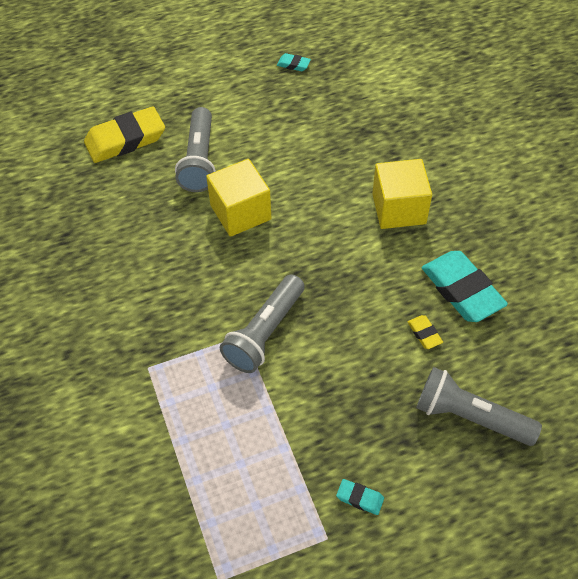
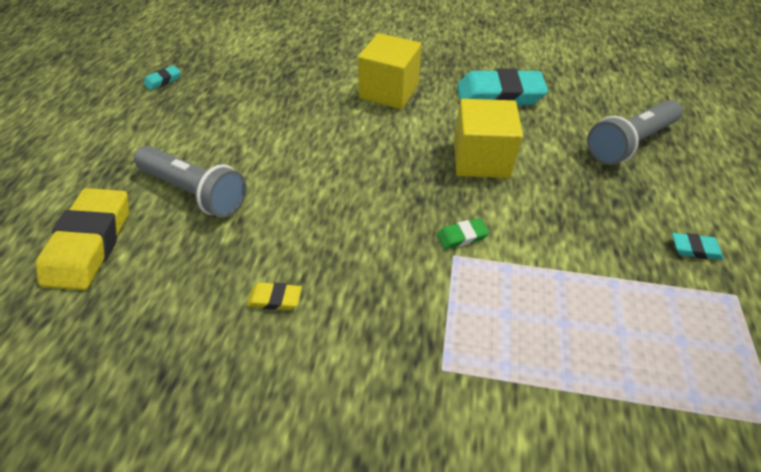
camera: 60 degrees left, 5 degrees down
(240, 212) = (296, 189): yellow cube -> yellow cube (481, 159)
(264, 333) = (462, 236): grey flashlight -> green eraser
(360, 498) = (694, 249): turquoise eraser -> turquoise eraser turned 45 degrees clockwise
(424, 334) = (530, 132): yellow eraser -> yellow eraser (275, 299)

